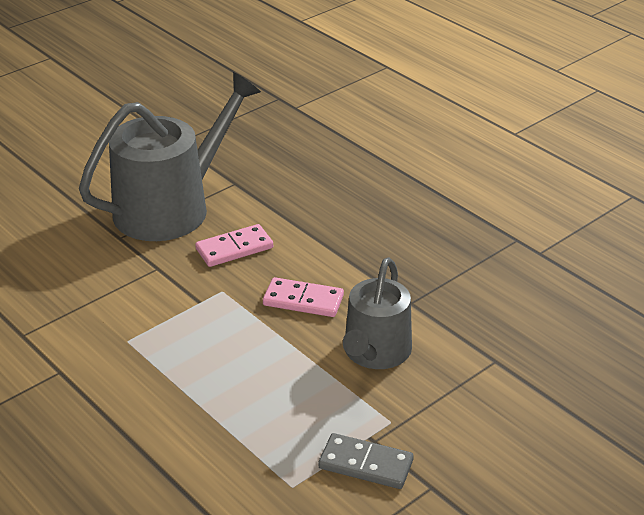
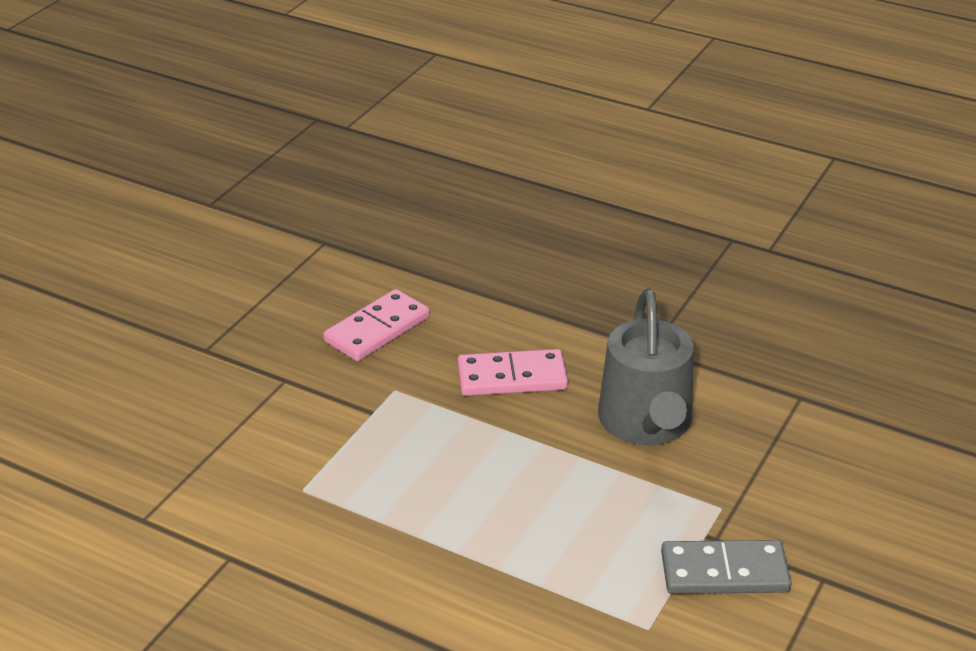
camera: 20 degrees left, 0 degrees up
(171, 207) = (255, 293): grey watering can -> none

